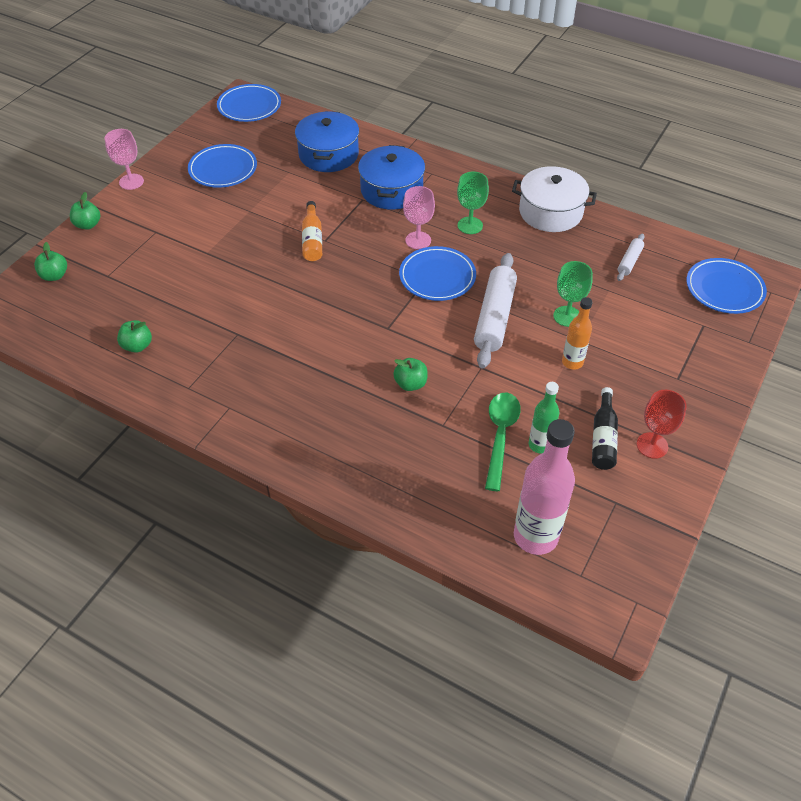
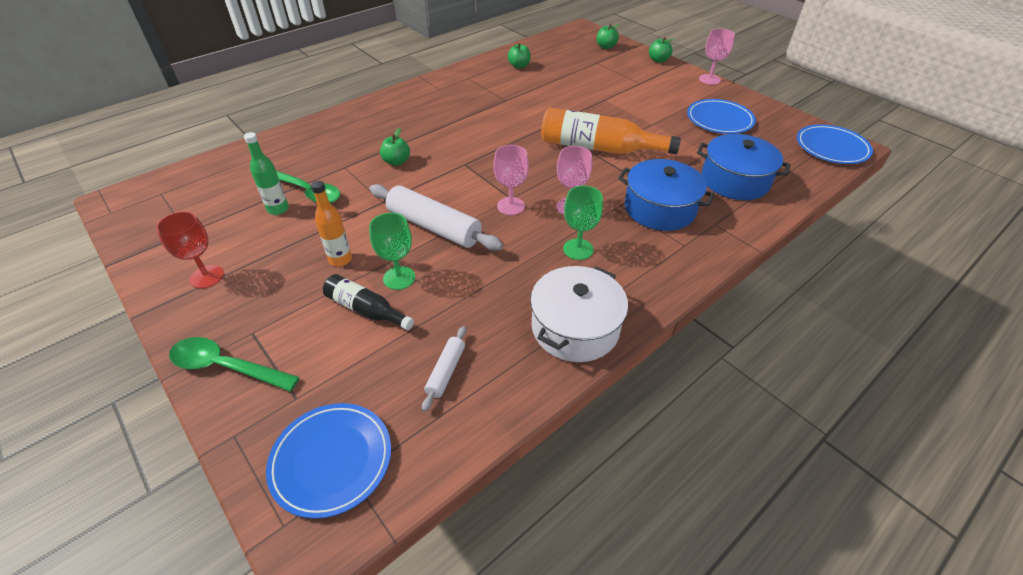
camera: 110 degrees right, 5 degrees down
(312, 240) = (599, 148): orange bottle -> orange bottle, size x1.80
(437, 277) = (510, 206): blue plate -> pink goblet
(535, 536) = (211, 182): pink bottle -> none
(603, 438) = (246, 248): black bottle -> black bottle (366, 309)
(629, 261) = (446, 371): white rolling pin -> white rolling pin turned 60 degrees clockwise
(713, 376) = (226, 367): none -> green spoon

